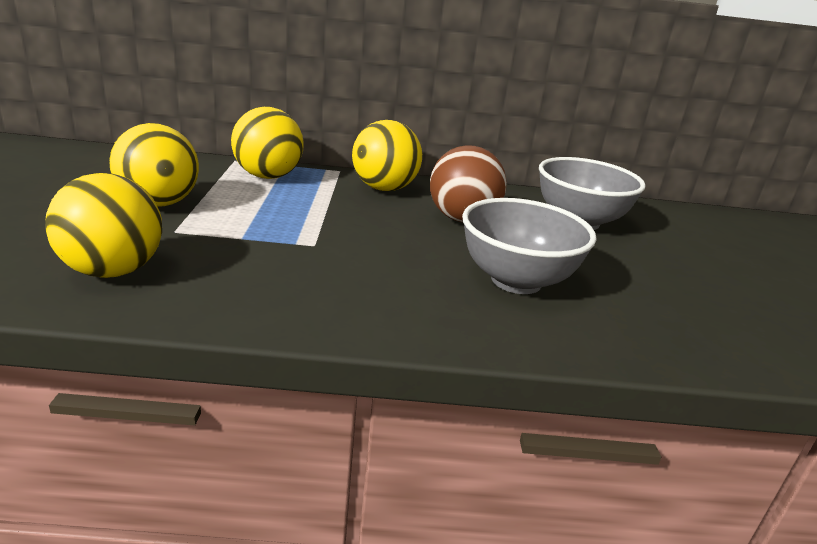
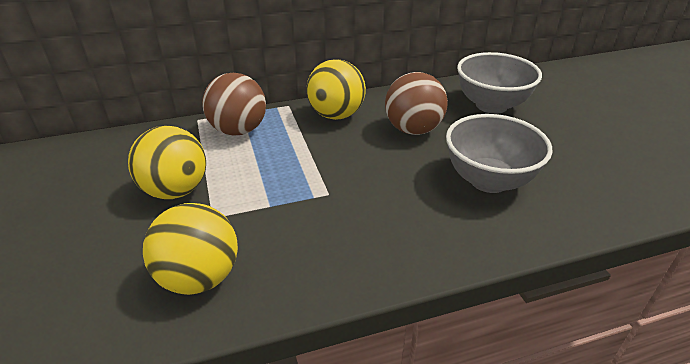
camera: 15 degrees left, 10 degrees up
(268, 176) = (238, 130): yellow ball -> brown ball

